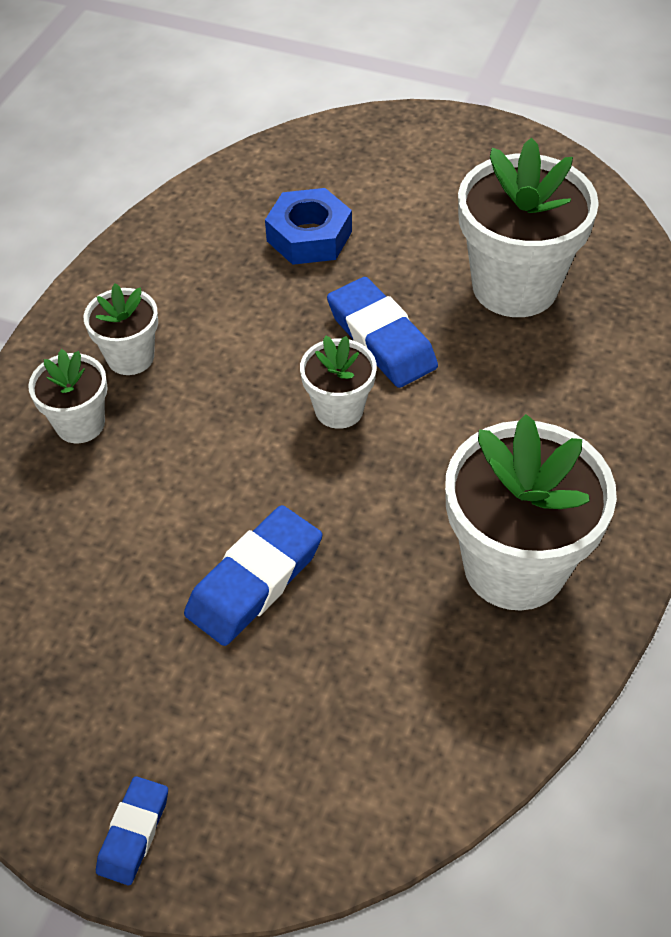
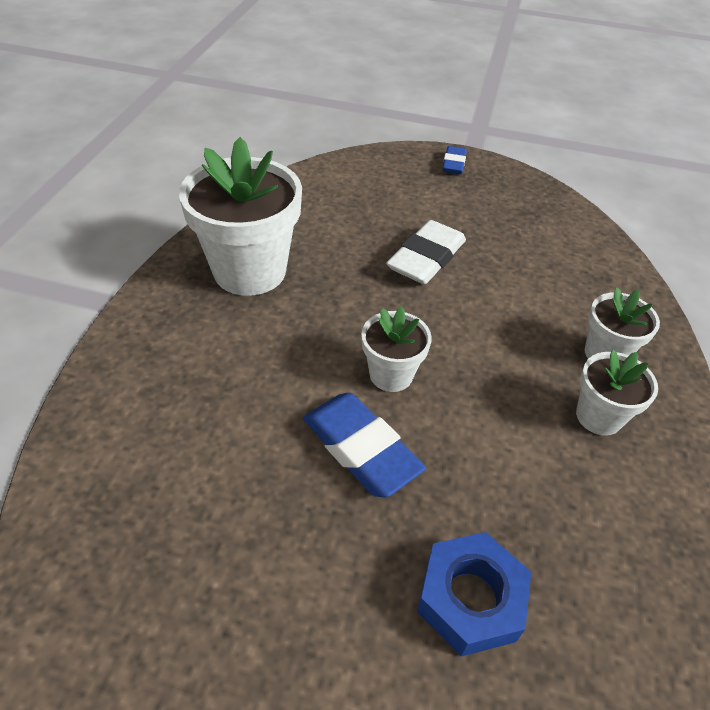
camera: 170 degrees right, 5 degrees down
(254, 581) = (426, 258): blue eraser -> white eraser
(515, 286) = (210, 528): white flower pot -> none

